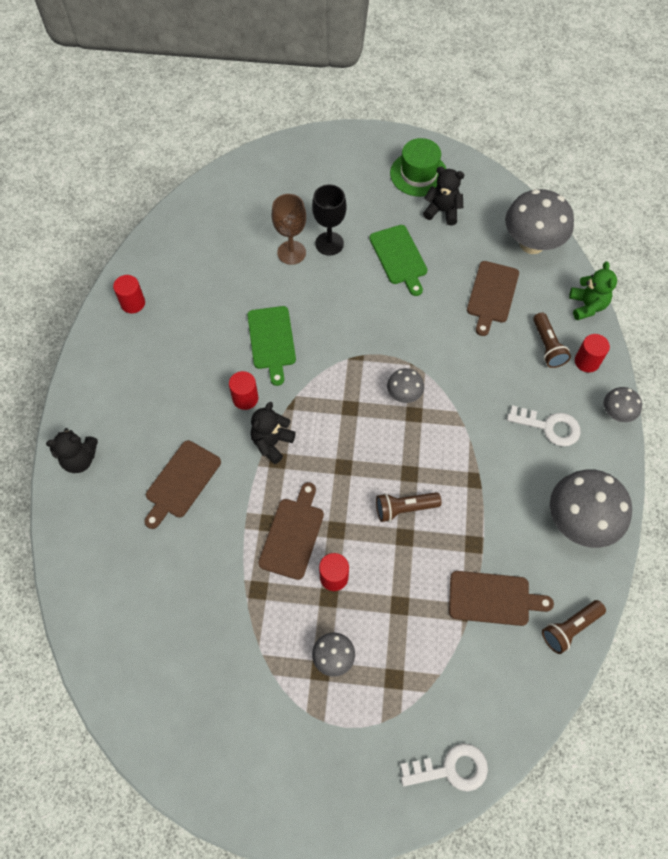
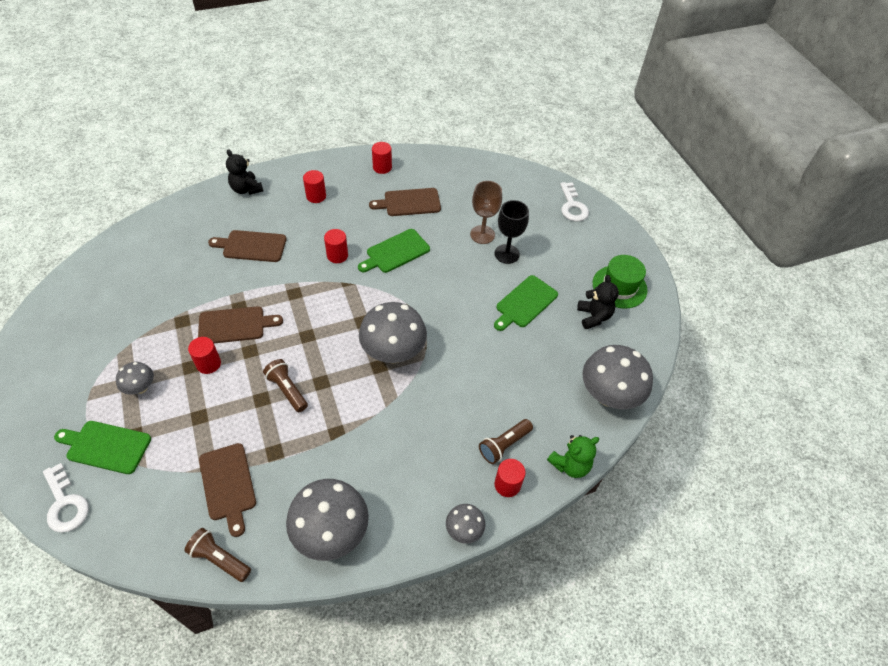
camera: 60 degrees right, 10 degrees down
(139, 387) = (316, 196): none -> red cylinder
(272, 443) = (307, 284): black teddy bear -> none
(396, 712) = (105, 446): none -> green cutting board
(404, 395) = (393, 352): grey mushroom -> grey mushroom, size x1.97
(492, 295) = (531, 382): brown cutting board -> brown cutting board (409, 203)
(549, 427) = (419, 474): white key -> white key (572, 206)

